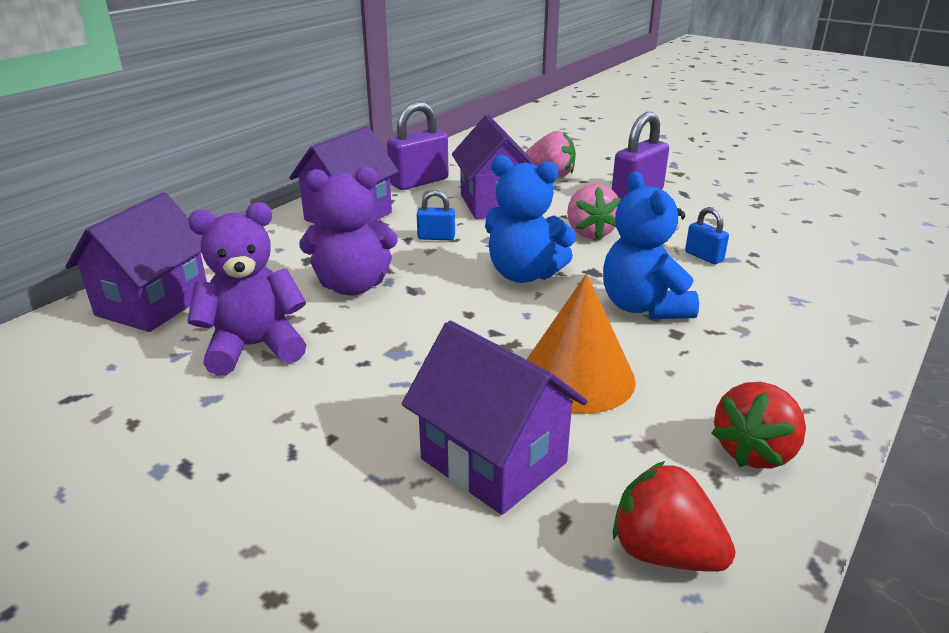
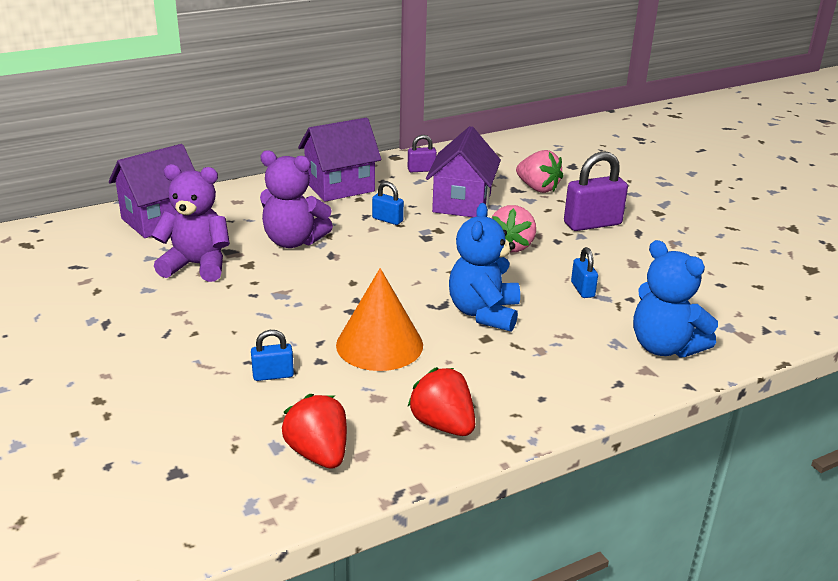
camera: 25 degrees right, 0 degrees up
(419, 182) = (421, 170): purple padlock -> purple padlock, size x0.54
(493, 461) = (273, 375): purple house -> blue padlock
(524, 274) = (422, 265): blue teddy bear -> blue teddy bear (664, 347)
(754, 451) = (443, 425): red strawberry -> red strawberry turned 75 degrees clockwise

